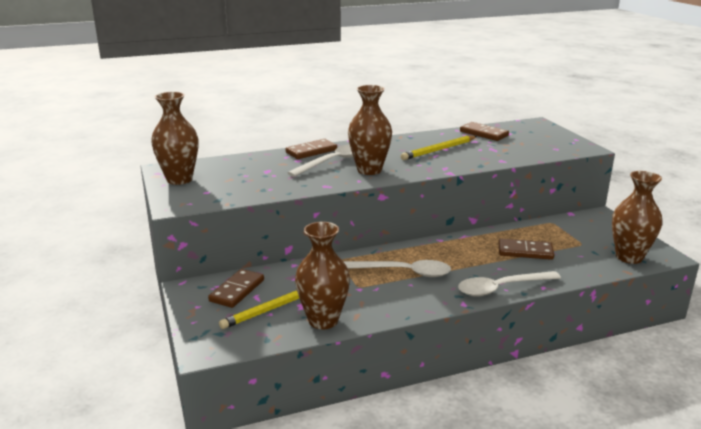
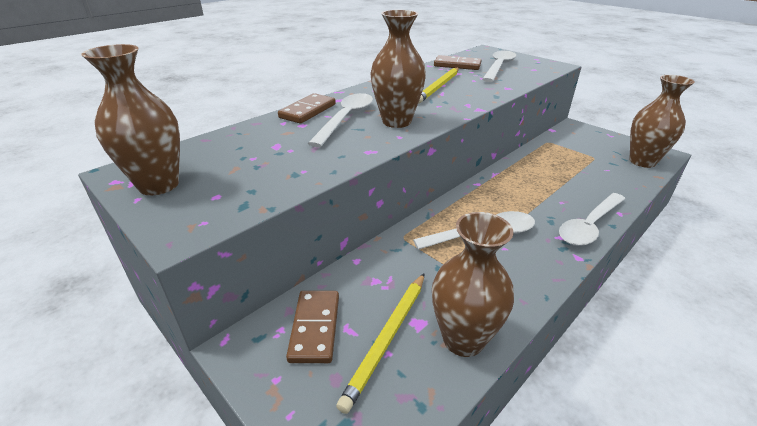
camera: 25 degrees left, 10 degrees up
(522, 141) = (499, 67): none -> white spoon
(525, 251) = (562, 177): brown domino -> none

